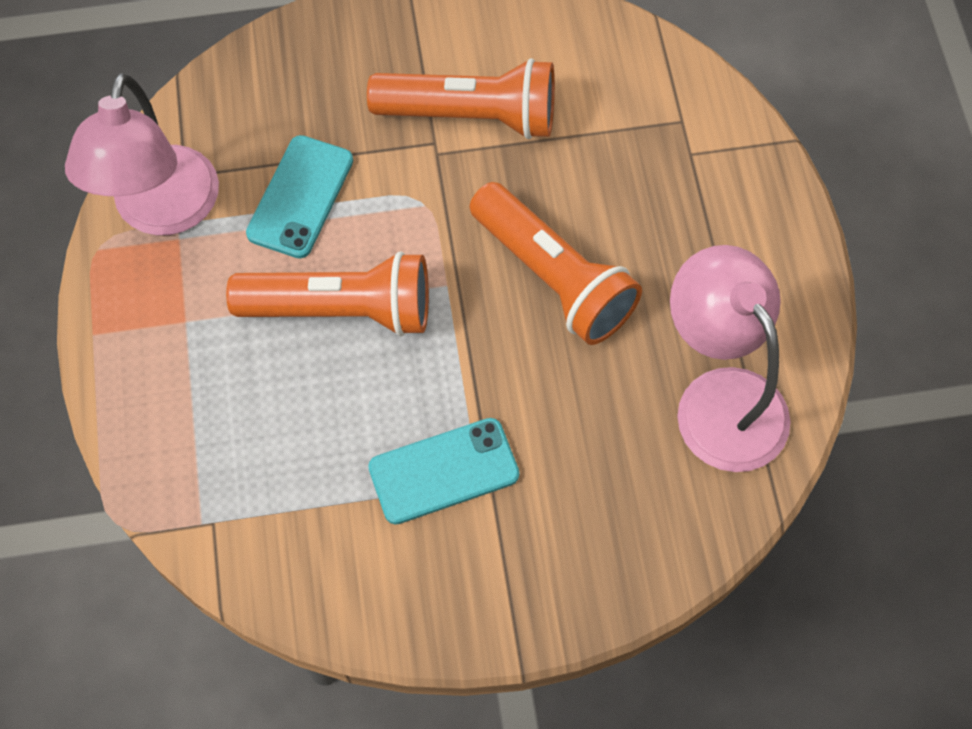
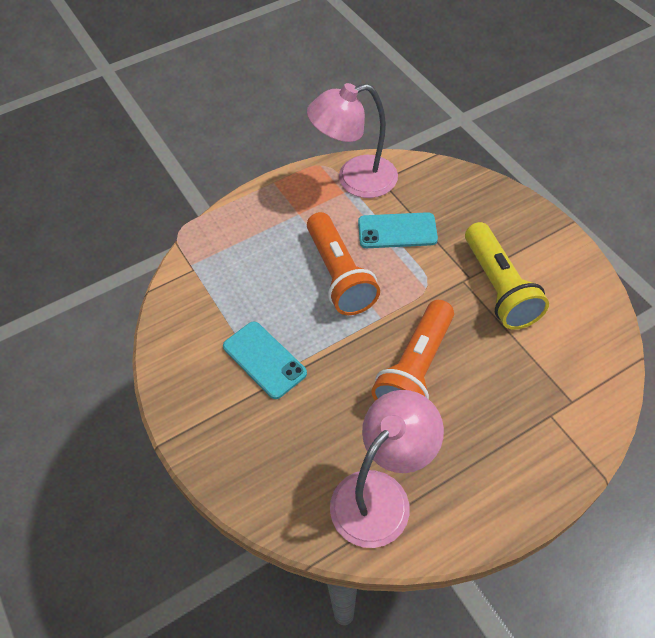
camera: 70 degrees right, 10 degrees down
(471, 115) = (499, 287): orange flashlight -> yellow flashlight

